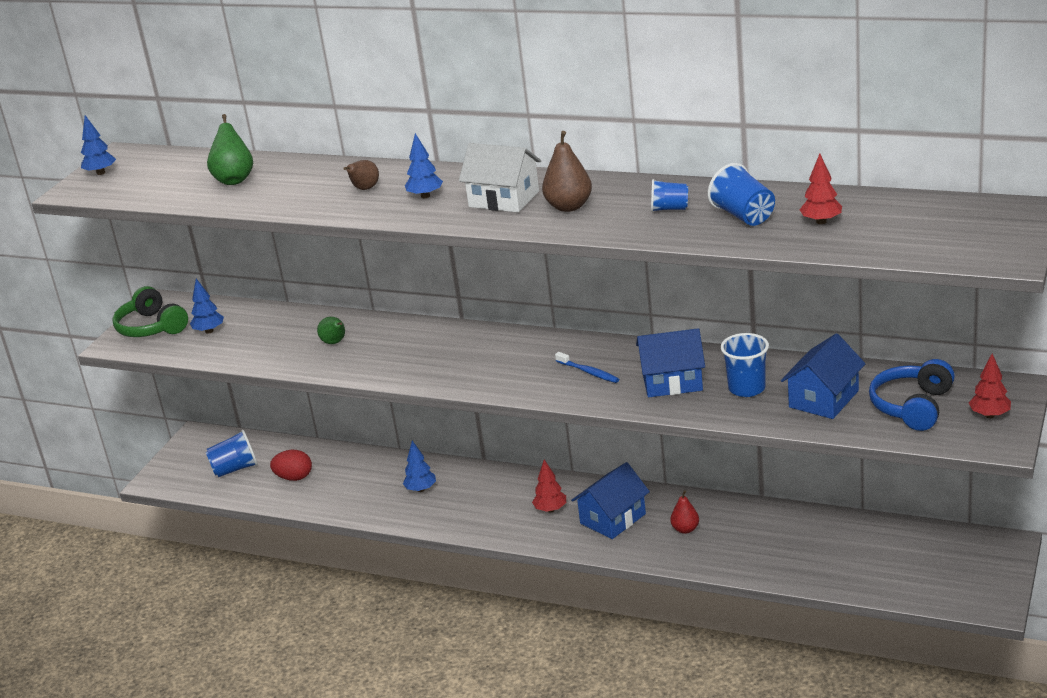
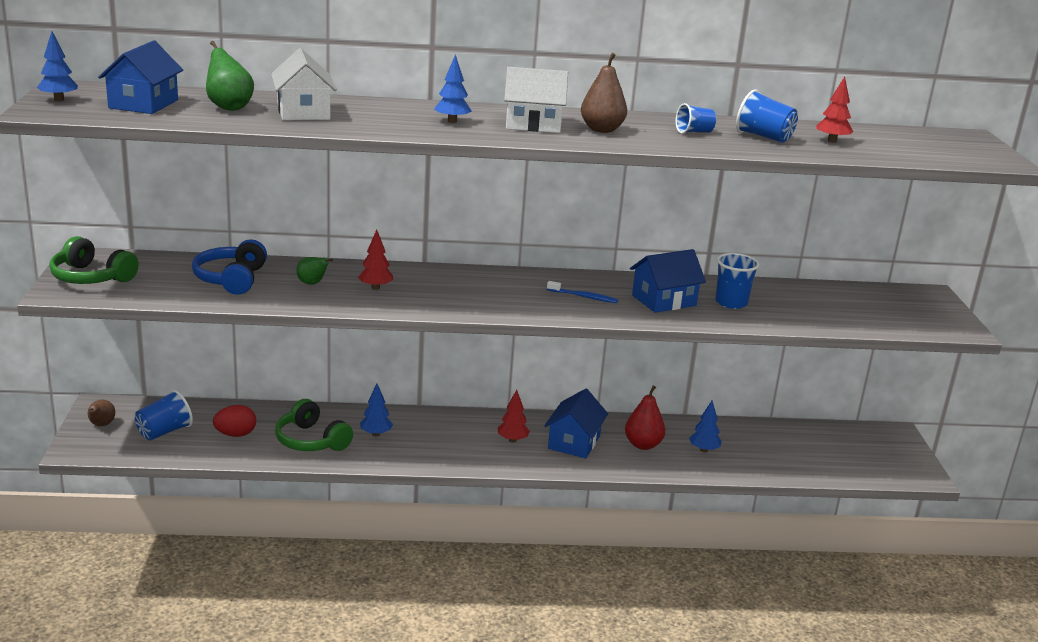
camera: 30 degrees left, 5 degrees down
(209, 331) = (163, 279): blue tree -> blue tree (704, 450)
(295, 185) = (303, 112): none -> white house
(357, 491) = (311, 440): none -> green headphones
(364, 189) = (382, 116): brown pear -> brown pear (101, 425)
(685, 529) = (643, 445): red pear -> red pear, size x1.55
(823, 399) = (800, 307): blue house -> blue house (143, 104)
(912, 406) = (872, 309): blue headphones -> blue headphones (231, 279)
(989, 415) = (934, 311): red tree -> red tree (375, 287)

